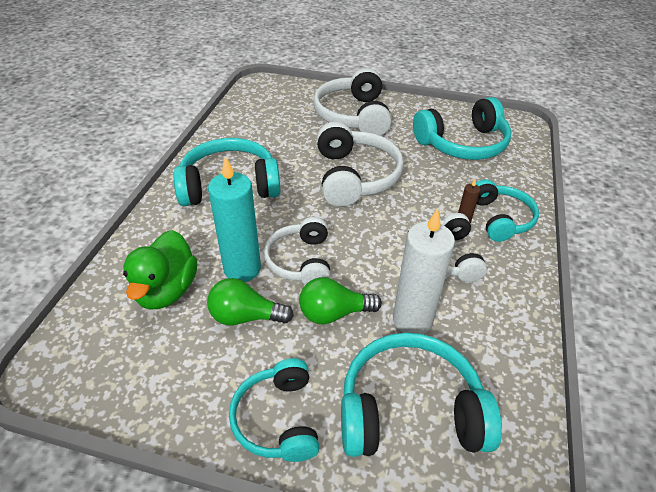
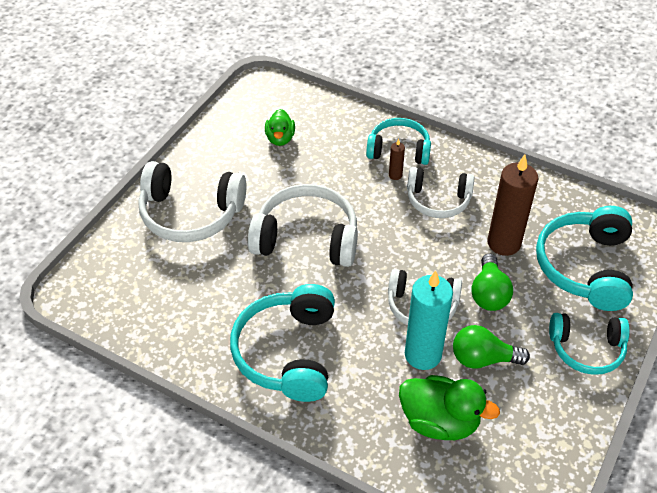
camera: 75 degrees left, 5 degrees up
(245, 316) = (483, 359): green light bulb -> green light bulb turned 75 degrees clockwise
(412, 320) = (504, 243): white candle -> brown candle
(463, 144) = (280, 138): turquoise headphones -> green duck

